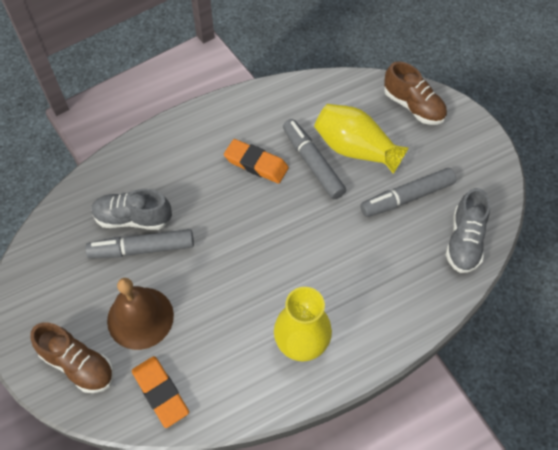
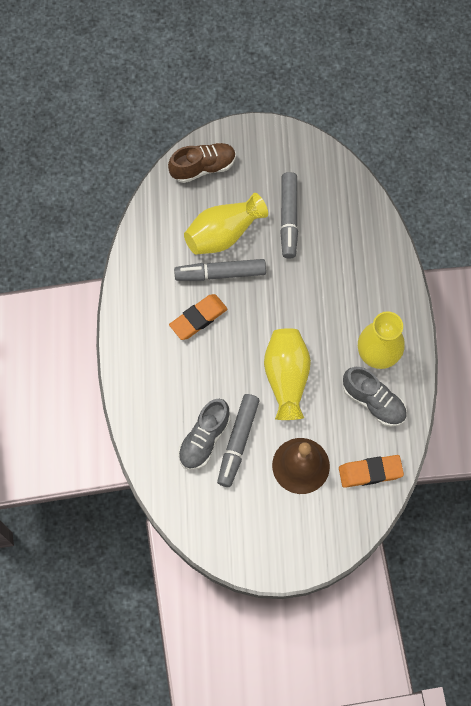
camera: 65 degrees left, 10 degrees up
(78, 364) = (320, 526): brown shoe -> none
(232, 265) = (286, 377): none -> yellow vase
(464, 241) = (347, 198): grey shoe -> grey shoe (373, 402)

